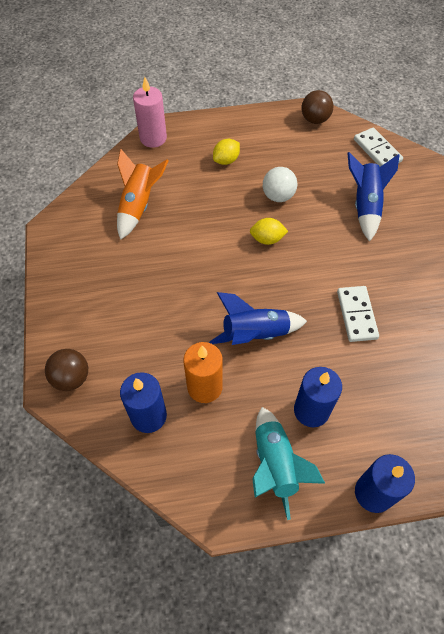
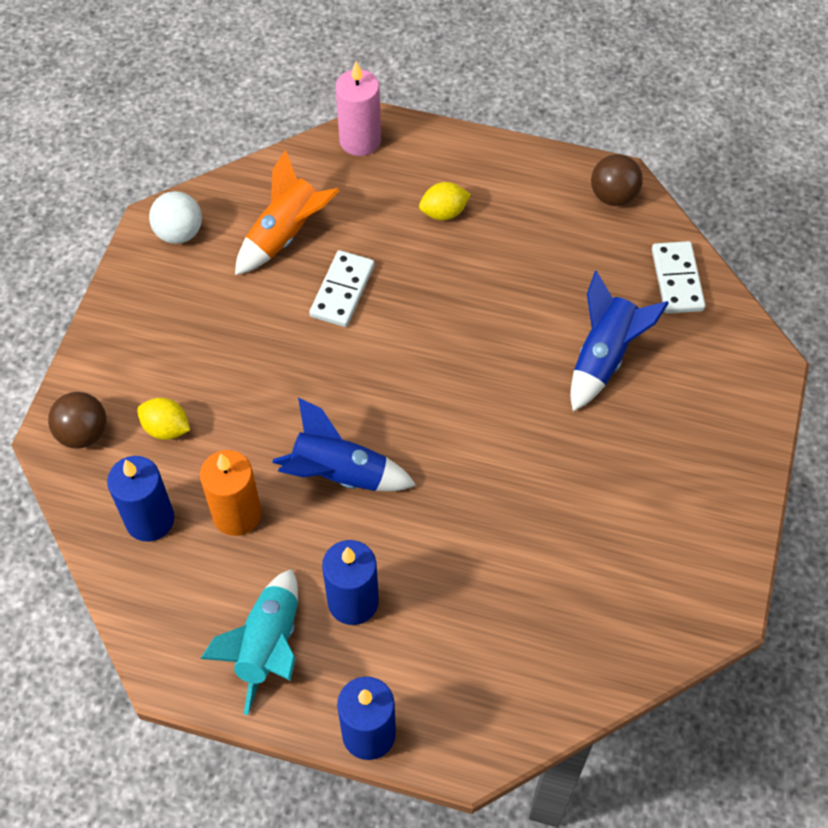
camera: 25 degrees right, 0 degrees up
(267, 239) = (433, 351): yellow lemon -> yellow lemon (166, 428)
(278, 196) = (486, 294): white ball -> white ball (179, 233)
(357, 315) = (490, 506): white domino -> white domino (342, 291)

